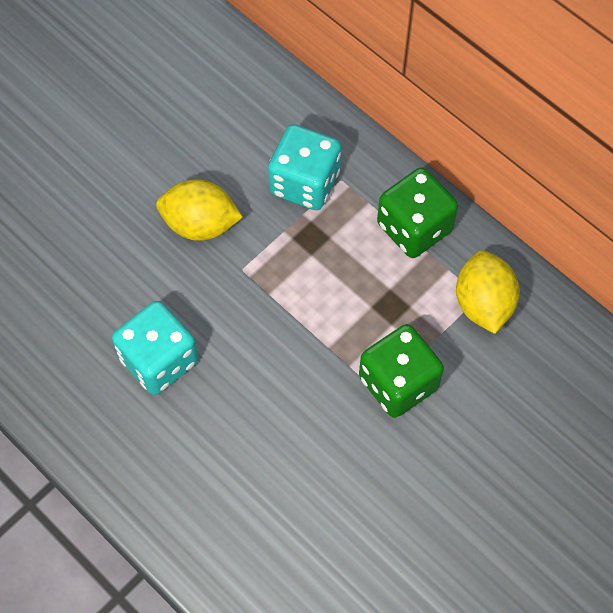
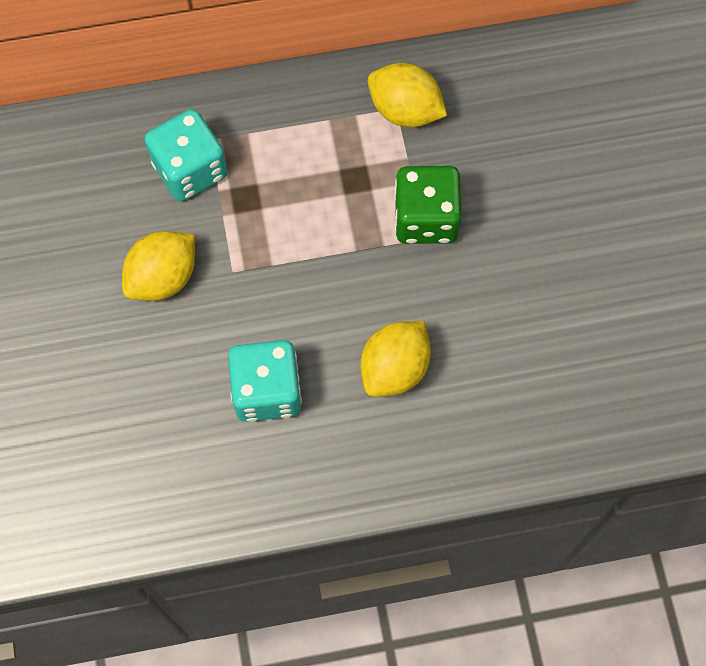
camera: 55 degrees left, 5 degrees up
(247, 444) = (394, 368): none -> yellow lemon
(414, 227) = (298, 114): green dice -> none

